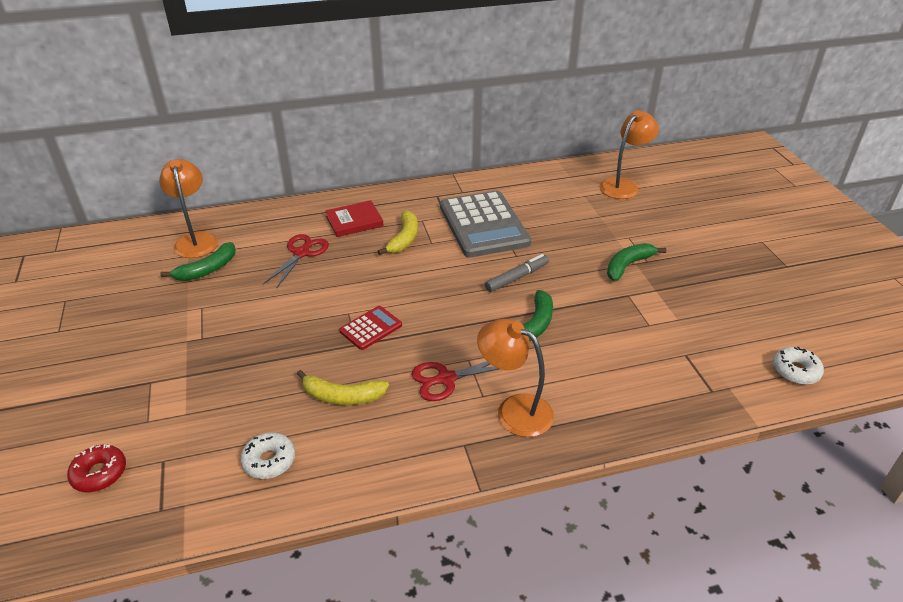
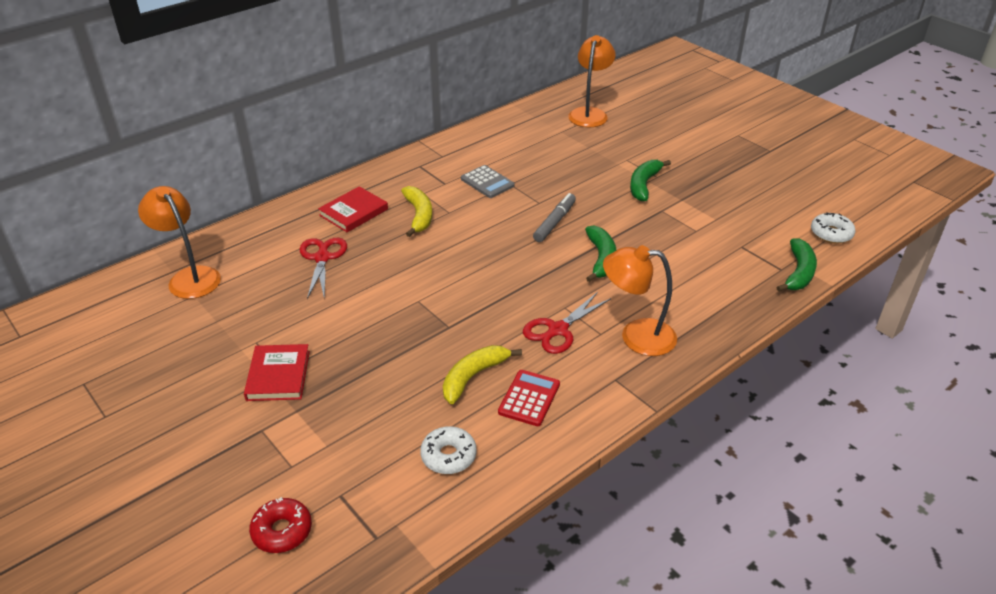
camera: 25 degrees left, 0 degrees up
(196, 341) = (278, 375): none -> red book
(207, 269) = (230, 303): green banana -> green banana (798, 272)
(342, 396) = (473, 377): yellow banana -> yellow banana turned 150 degrees clockwise
(371, 328) = (452, 308): red calculator -> red calculator (529, 398)
(483, 225) = (487, 182): grey calculator -> grey calculator, size x0.47

